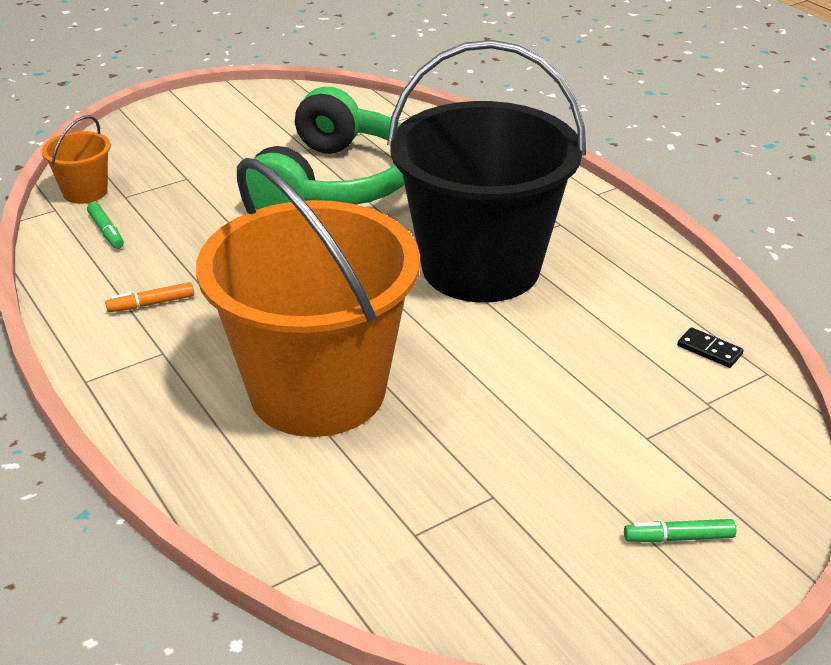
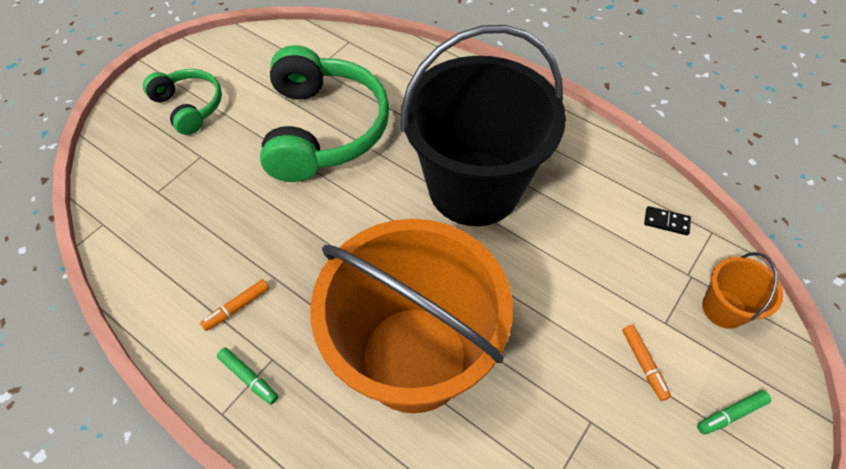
camera: 20 degrees left, 20 degrees up
(85, 192) = (120, 196): orange bucket -> orange bucket (724, 308)
(106, 231) = (160, 236): green marker -> green marker (249, 378)
(199, 137) = (190, 106): none -> green headphones
(593, 465) = (643, 364): none -> orange marker

